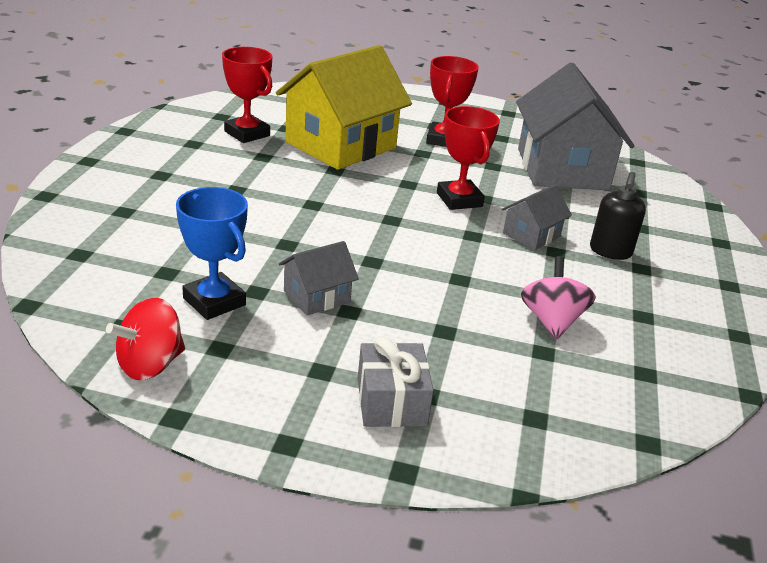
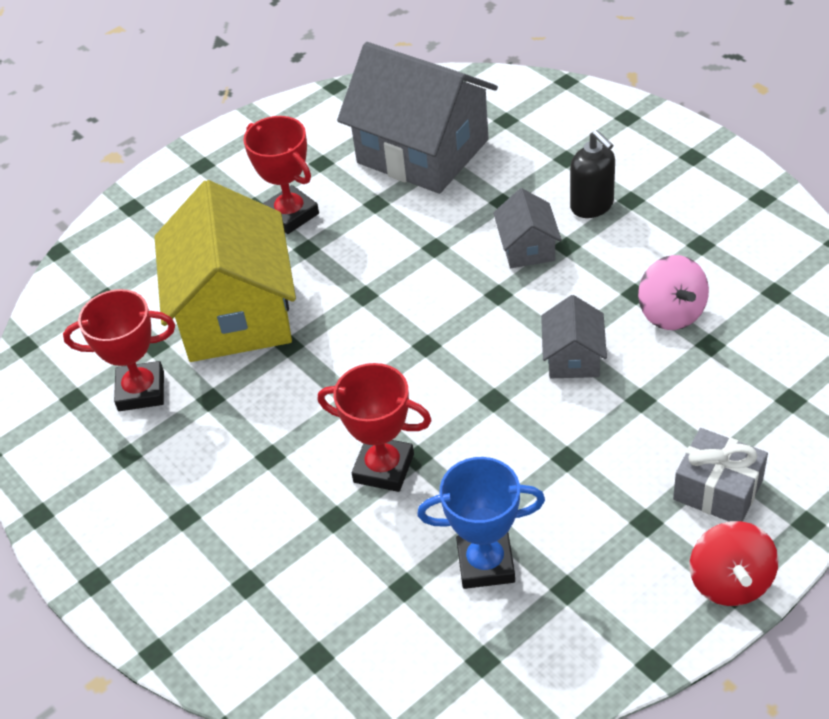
camera: 45 degrees left, 15 degrees up
(150, 365) = (562, 657): red spinning top -> red spinning top (730, 582)
(317, 296) = (528, 473): grey house -> grey house (573, 357)
(459, 200) = (425, 269): red trophy -> red trophy (383, 468)
(552, 321) = (671, 313): pink spinning top -> pink spinning top turned 150 degrees counterclockwise

